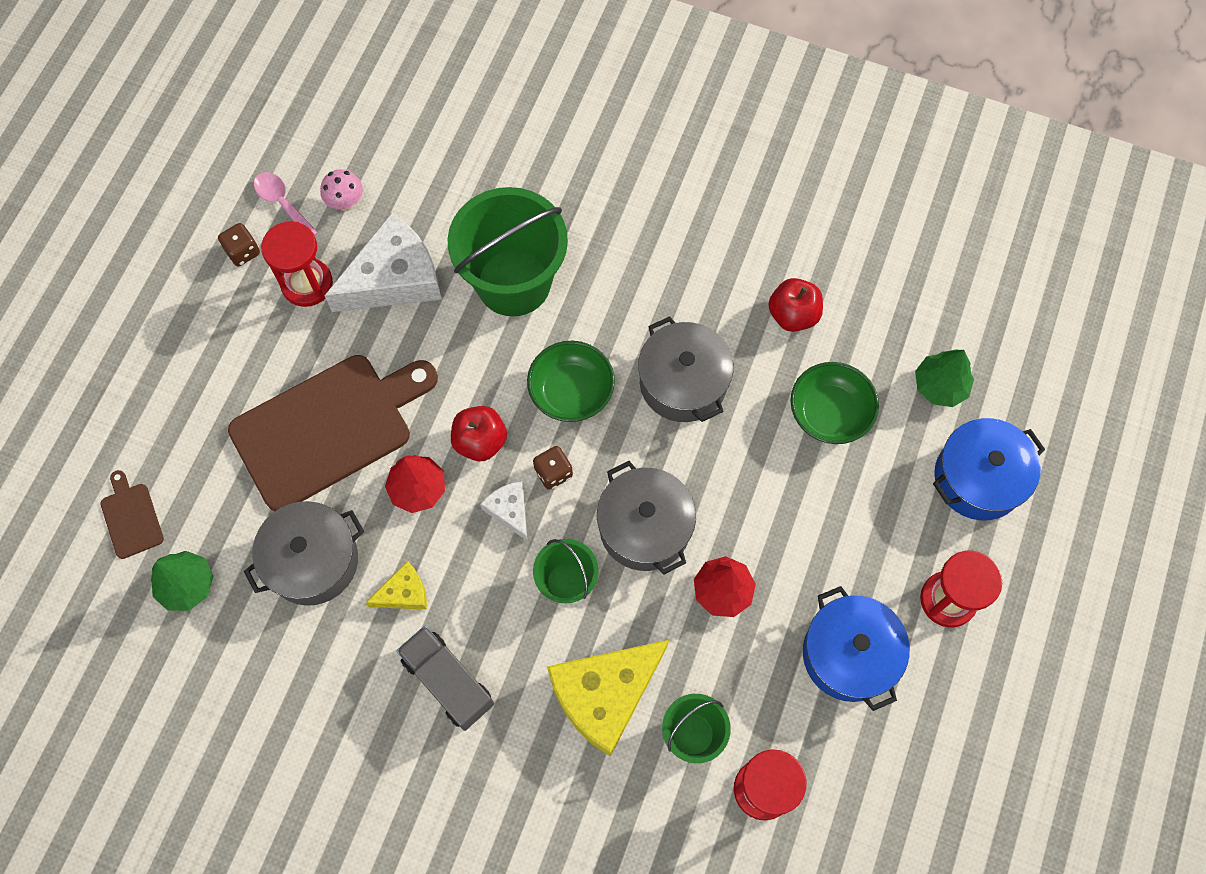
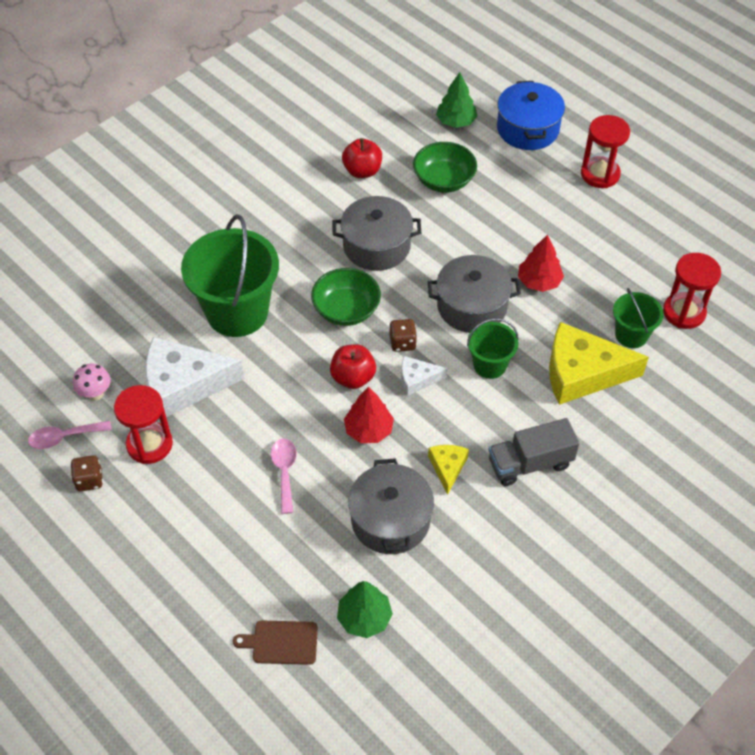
camera: 65 degrees left, 15 degrees down
(328, 428) = (284, 472): brown cutting board -> pink spoon
(394, 278) = (183, 385): white cheese -> white cheese turned 90 degrees counterclockwise
(605, 694) = (582, 373): yellow cheese -> yellow cheese turned 105 degrees clockwise
(849, 654) = (613, 235): blue pot -> none

